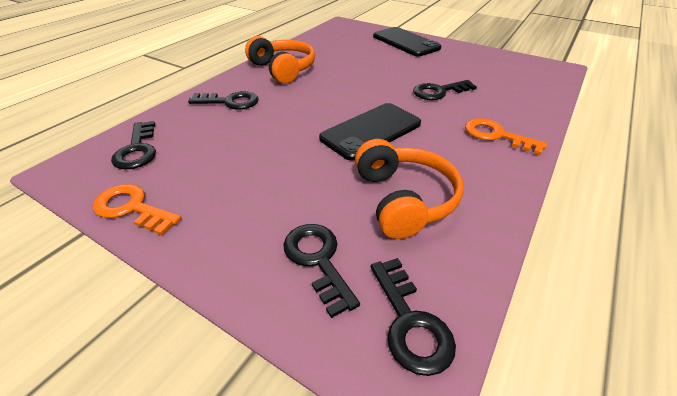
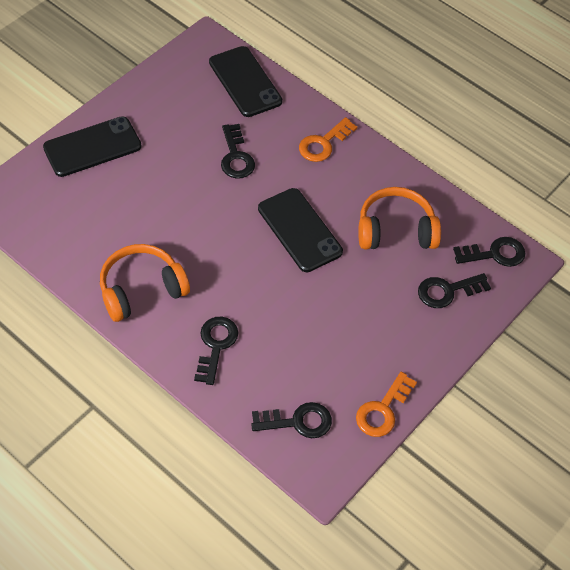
camera: 85 degrees left, 15 degrees up
(531, 88) = (245, 82): none -> black phone

